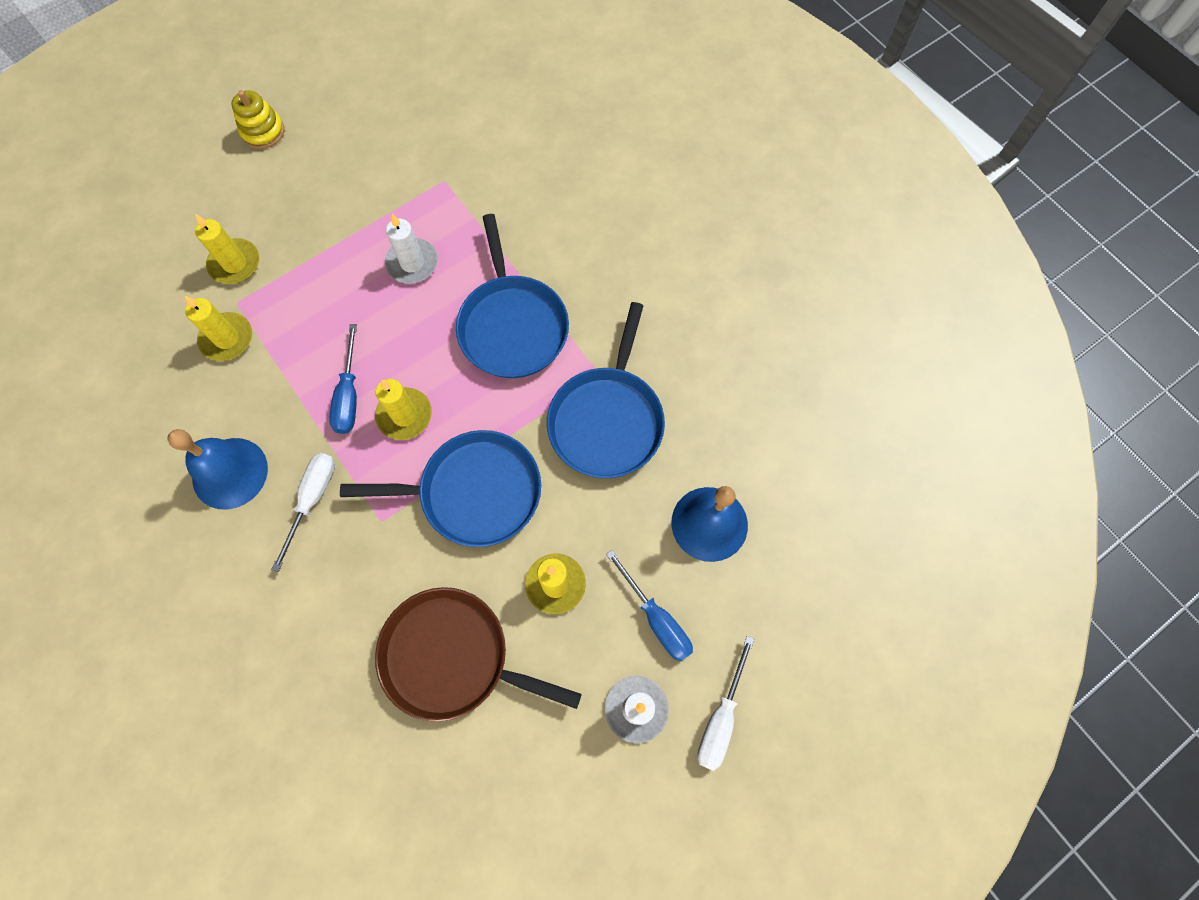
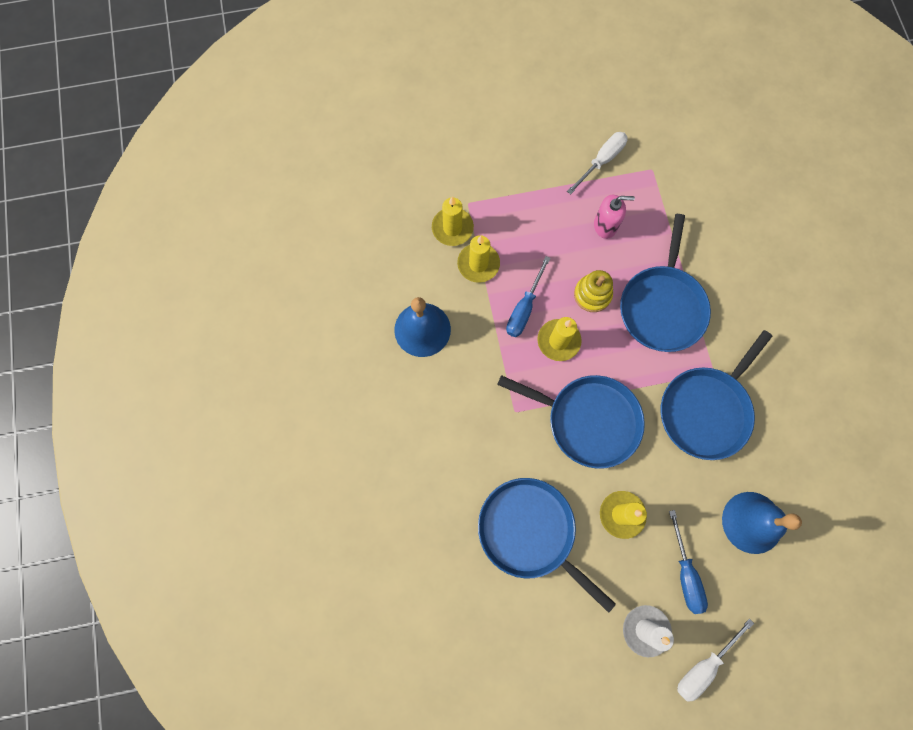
camera: 25 degrees right, 5 degrees up
(235, 264) = (476, 172): yellow candle -> yellow candle (478, 264)
(263, 131) = (531, 75): yellow stacking toy -> yellow stacking toy (592, 294)
(312, 500) = (472, 374): white screwdriver -> white screwdriver (601, 161)
(412, 263) = (605, 226): white candle -> pink soap dispenser
(452, 657) = (530, 532): brown pan -> blue pan

